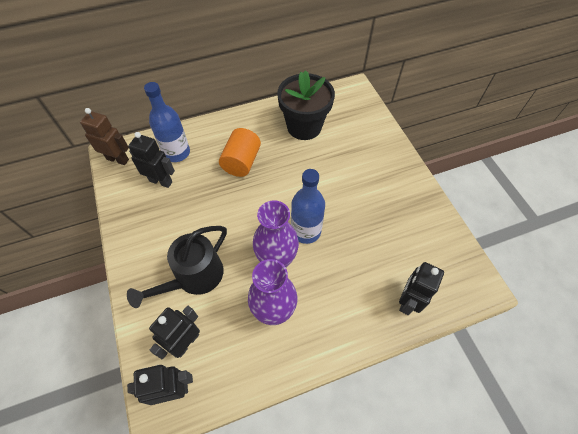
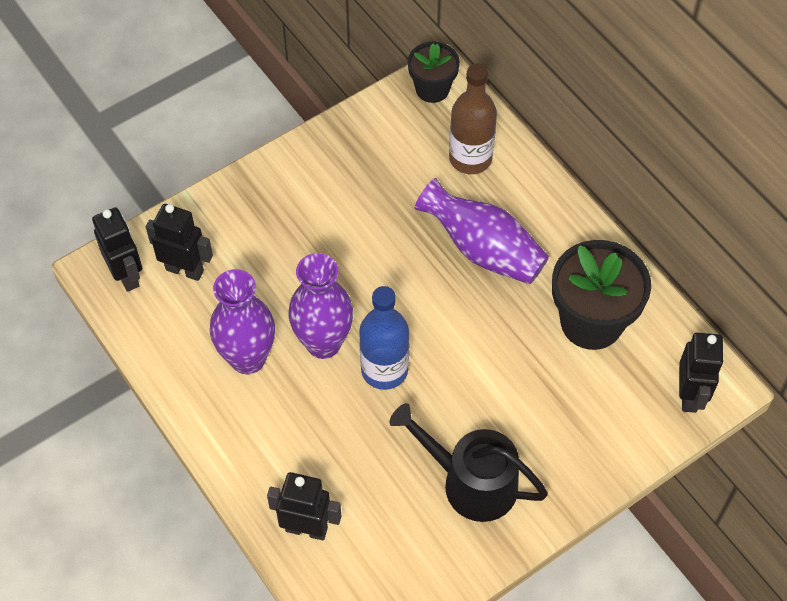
camera: 75 degrees right, 0 degrees up
(118, 159) = (432, 89): brown robot -> black flower pot
(161, 181) = (411, 157): black robot -> black robot (689, 395)
(177, 153) = (470, 158): blue bottle -> brown bottle
(194, 277) = (273, 250): black watering can -> black watering can (471, 482)
(241, 162) = (483, 250): orange cylinder -> purple vase

